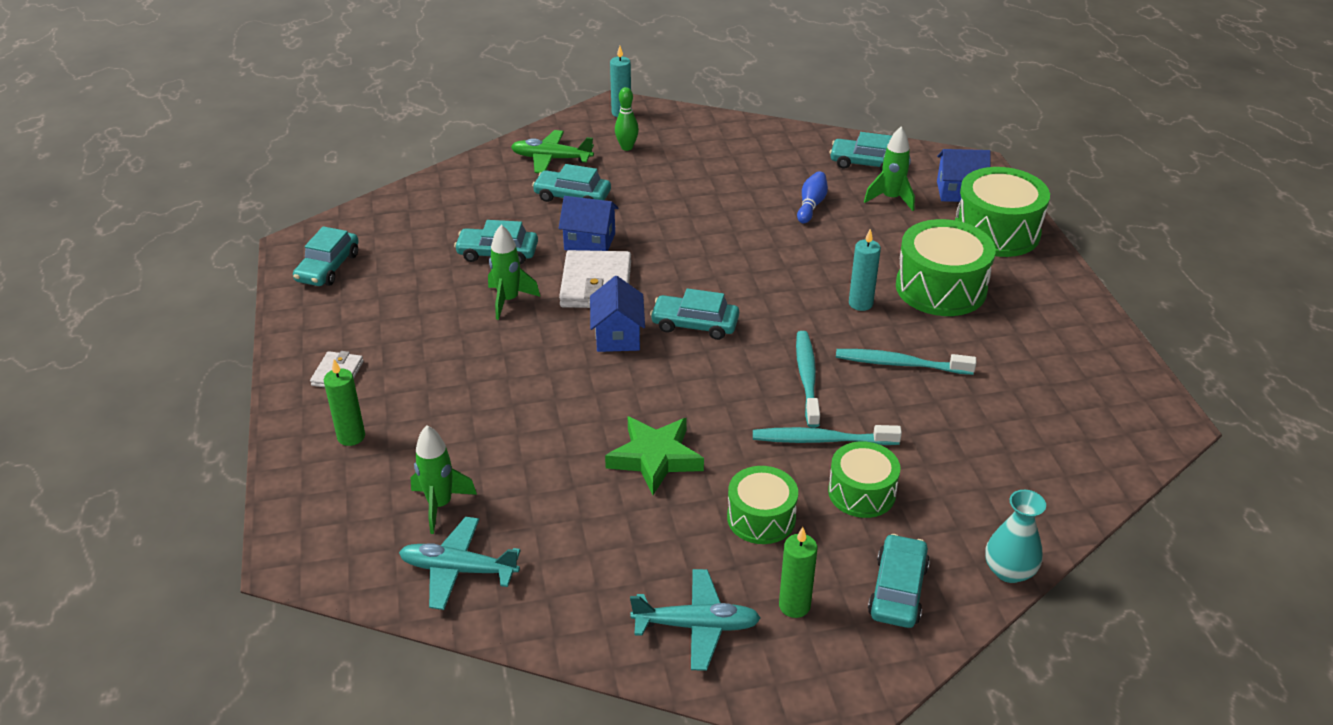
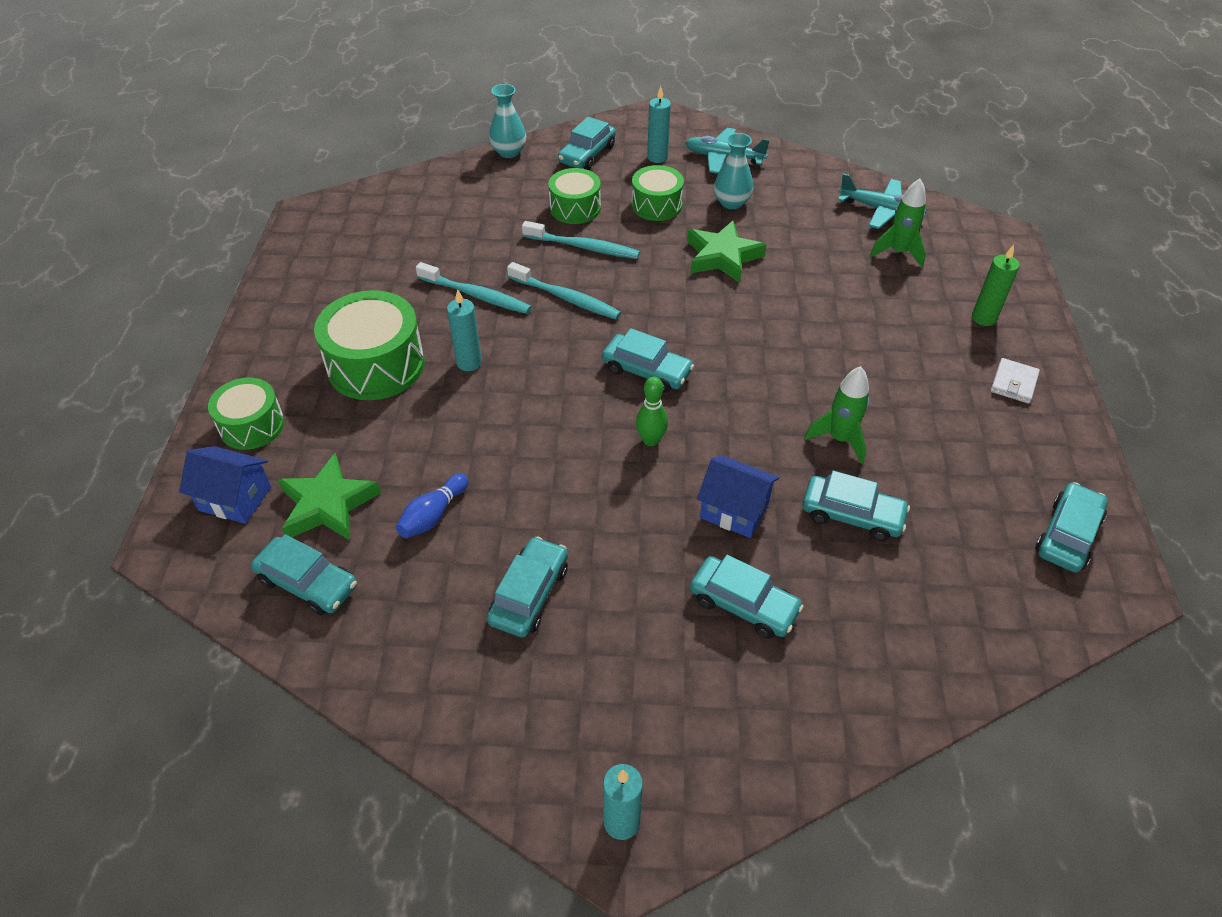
camera: 165 degrees left, 10 degrees up
(551, 159) = (764, 705): green plane -> none
(596, 284) = (738, 441): white wallet -> none
(617, 336) = (728, 372): blue house -> none
(627, 147) = (638, 708): green bowling pin -> green bowling pin (651, 440)
(664, 542) = (731, 202): none -> turquoise vase
(718, 180) = (529, 594): none -> turquoise car
(794, 606) = (657, 157): green candle -> turquoise candle
(807, 378) = (566, 298): turquoise toothbrush -> turquoise toothbrush turned 75 degrees counterclockwise
(891, 199) = (328, 504): green rocket -> green star
(996, 231) = (252, 425): green drum -> green drum, size x0.62

